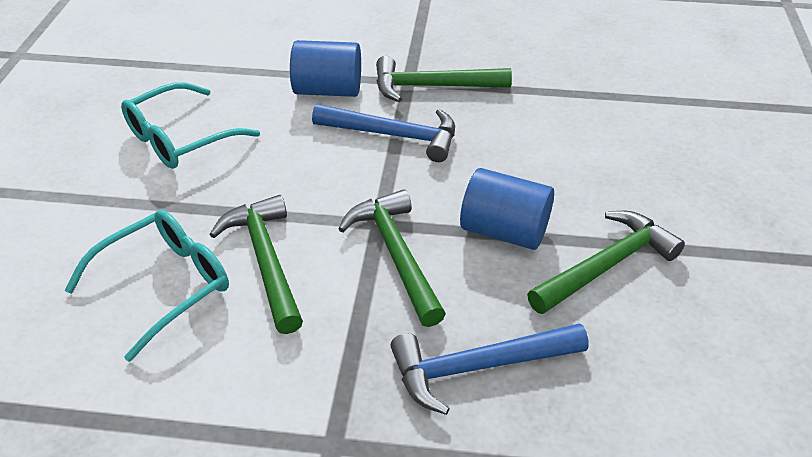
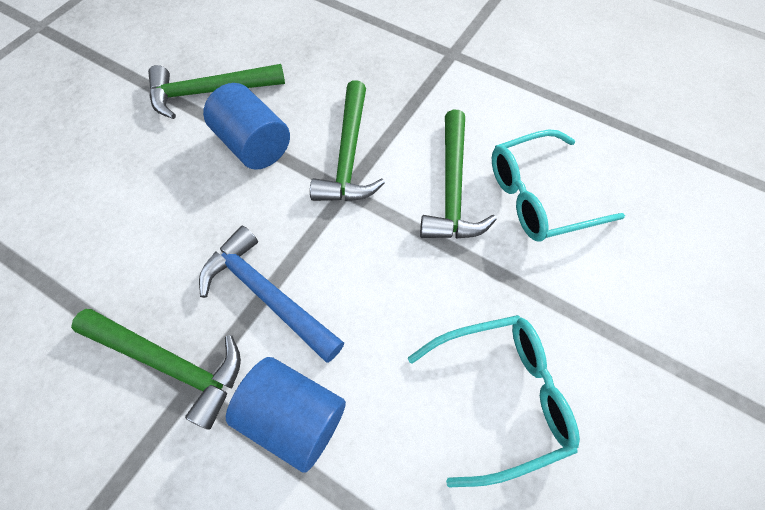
camera: 155 degrees left, 20 degrees up
(478, 367) = (346, 62): blue hammer -> none

